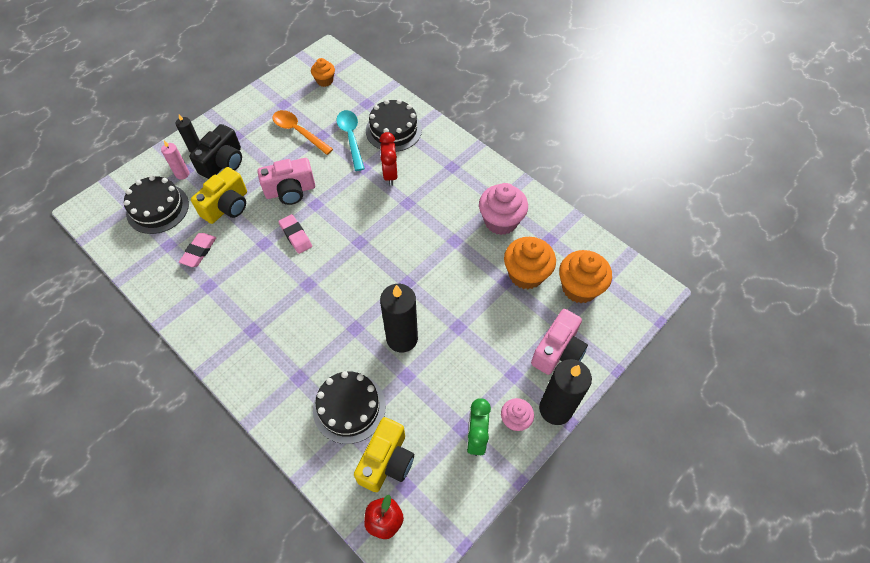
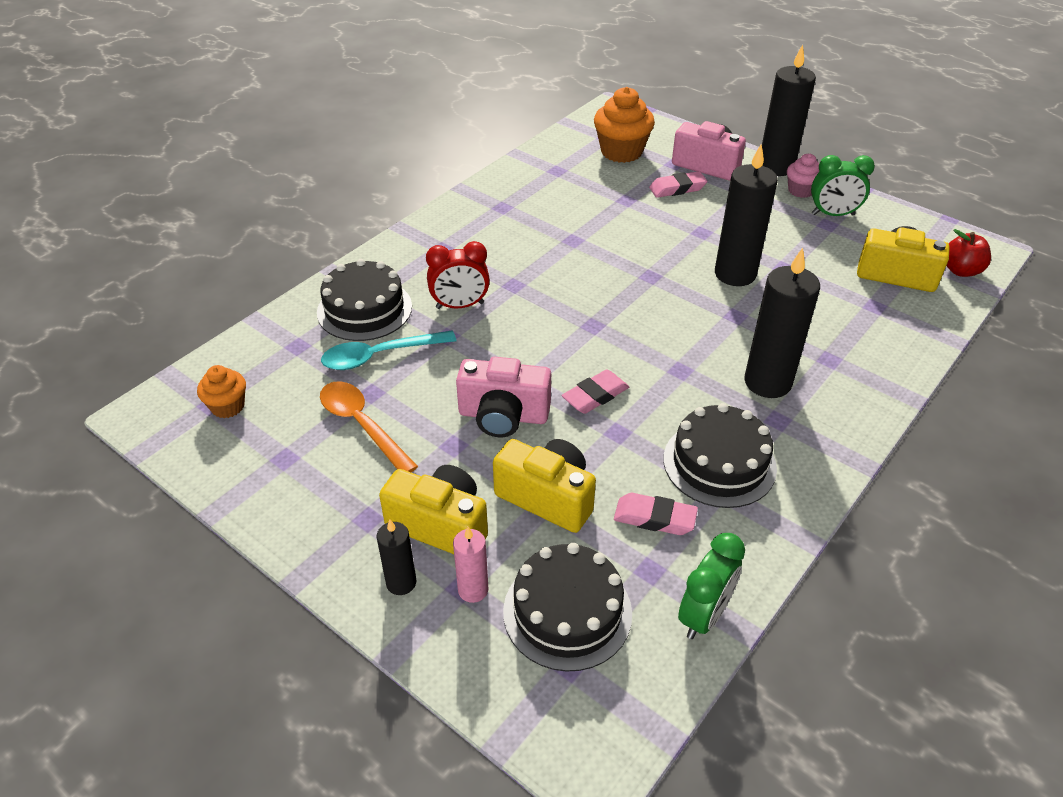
camera: 95 degrees left, 15 degrees down
(135, 263) = (704, 615): none -> green clock
(223, 163) = (440, 525): black camera -> yellow camera
(285, 332) = (767, 382): none -> black candle
(290, 191) = (503, 415): pink camera -> pink camera turned 120 degrees clockwise
(298, 132) = (362, 425): orange spoon -> orange spoon turned 105 degrees clockwise
(349, 407) = (848, 309): black cake -> black cake (719, 463)
(500, 221) = (535, 205): pink cupcake -> none
(521, 320) = (677, 188): none -> pink eraser
(526, 274) = (612, 186): orange cupcake -> none

